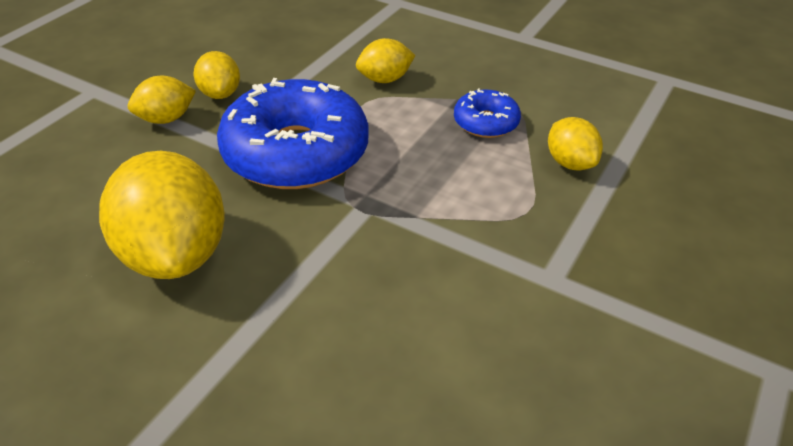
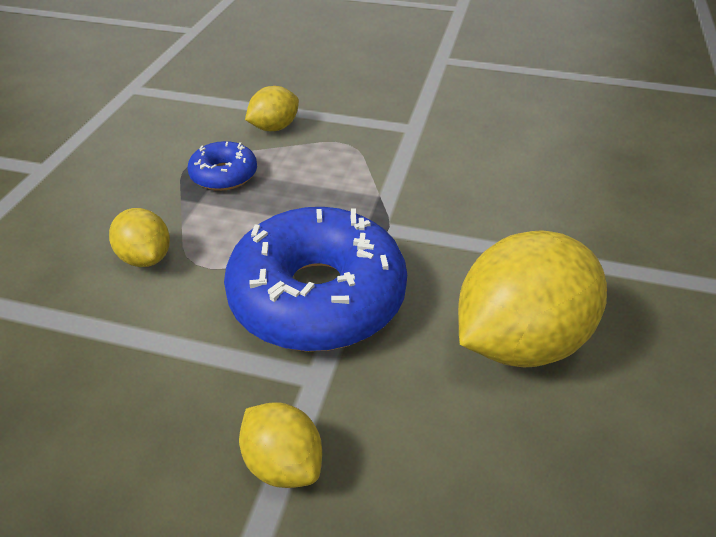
camera: 105 degrees left, 0 degrees up
(220, 94) = (202, 419): yellow lemon -> none

